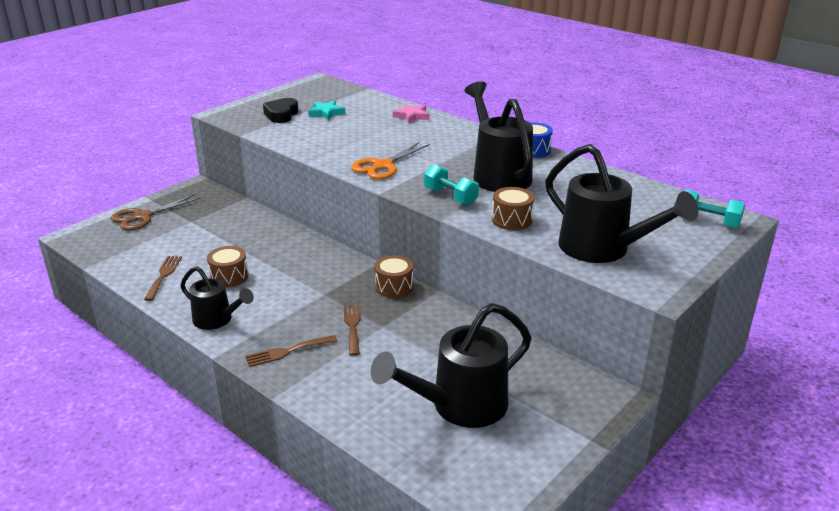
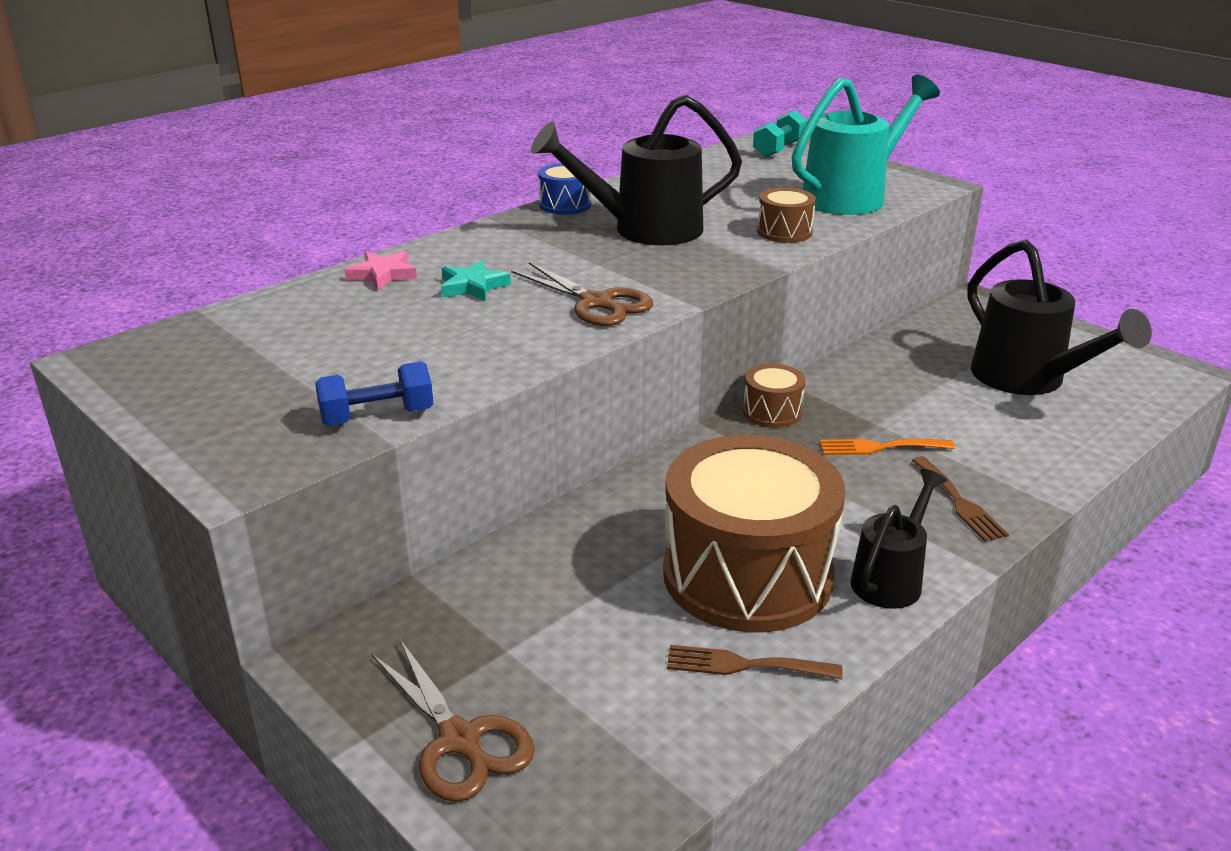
camera: 85 degrees left, 0 degrees up
(229, 277) = (747, 575): brown drum -> brown drum, size x2.31
(263, 130) = (377, 417): none -> blue dumbbell
(281, 115) = (294, 399): black heart -> none
(326, 113) = (315, 350): turquoise star -> turquoise star (473, 286)
(352, 325) = (879, 447): brown fork -> orange fork
(383, 166) = (596, 303): orange scissors -> brown scissors
(450, 197) = (716, 261): turquoise dumbbell -> none
(602, 249) = (852, 197): black watering can -> turquoise watering can

